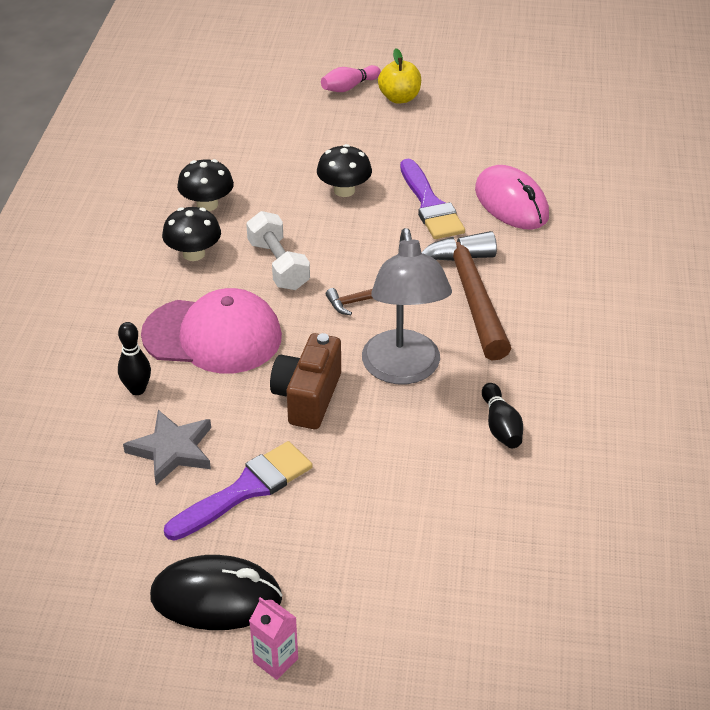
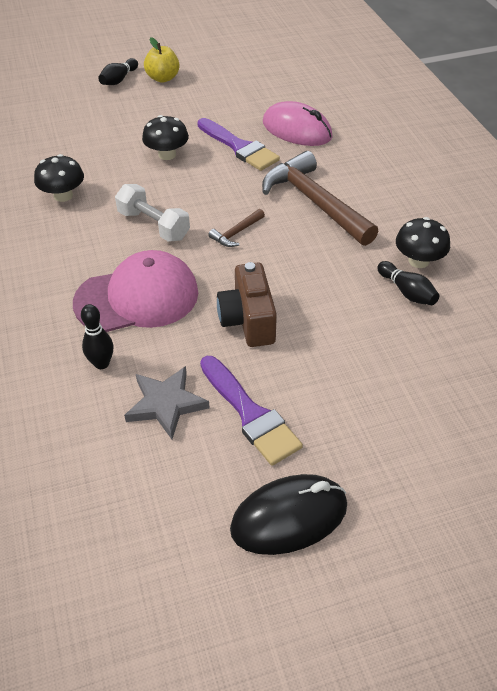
camera: 25 degrees left, 5 degrees up
(194, 253) = (77, 237): black mushroom -> black mushroom (418, 261)
(246, 489) = (250, 414): purple brush -> purple brush turned 120 degrees clockwise
(275, 660) = (374, 551): pink carton -> none
(349, 87) = (119, 80): pink bowling pin -> black bowling pin
(403, 370) = (306, 274): grey lamp -> none

